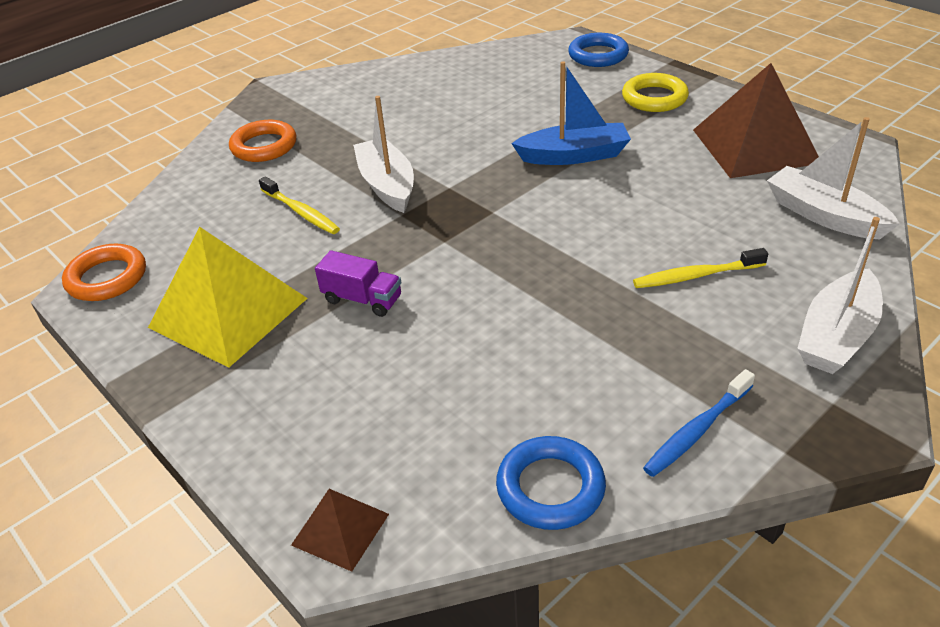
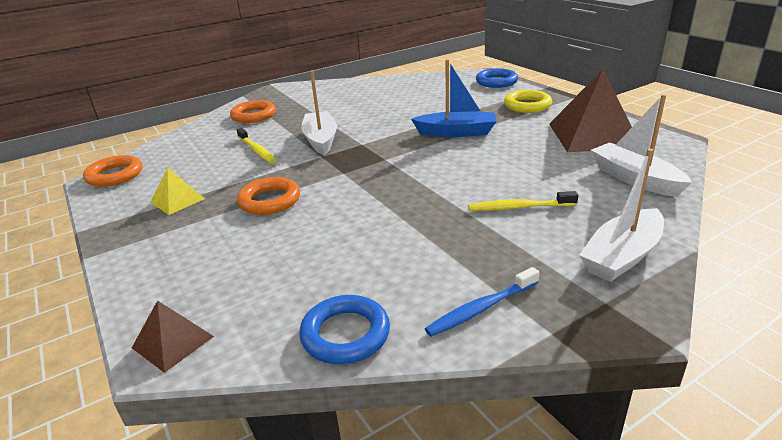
camera: 10 degrees right, 10 degrees down
(228, 312) = (177, 200): yellow pyramid -> yellow pyramid, size x0.49
(362, 299) = (270, 201): purple truck -> orange ring

